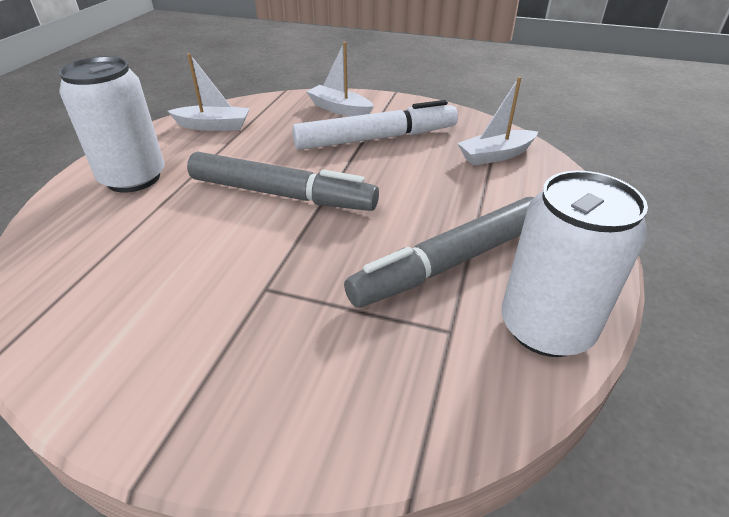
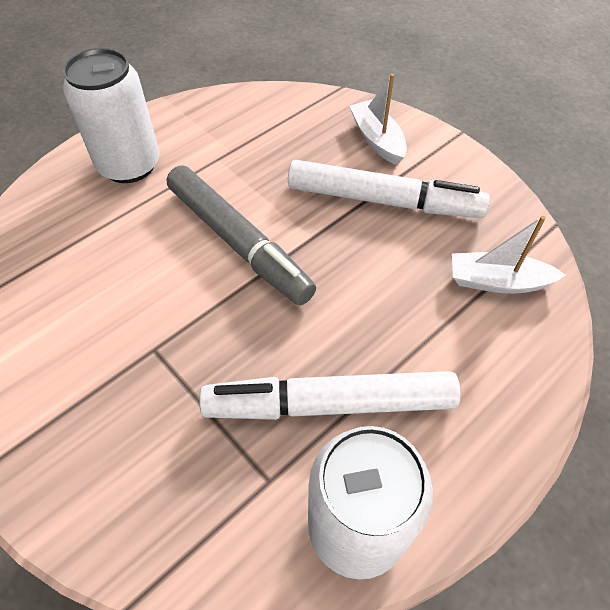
camera: 30 degrees right, 15 degrees up
(213, 126) = (236, 119): white boat -> none
(450, 262) = (329, 404): grey marker -> white marker

